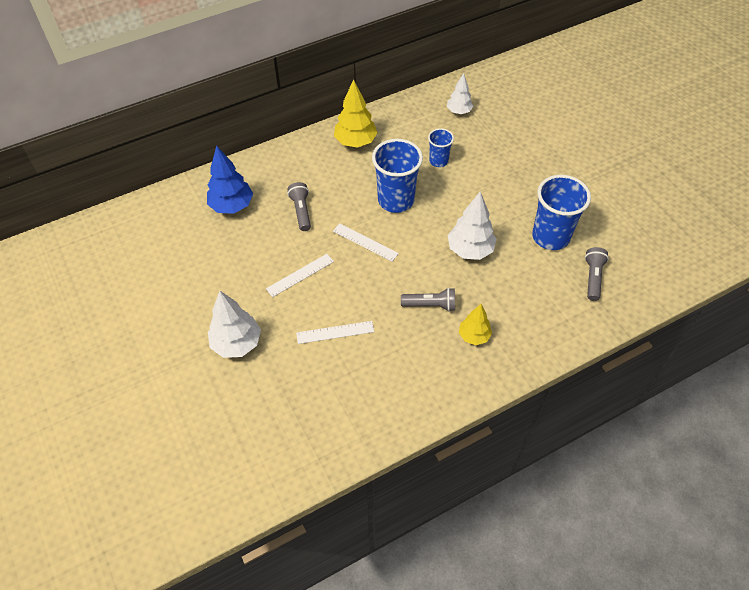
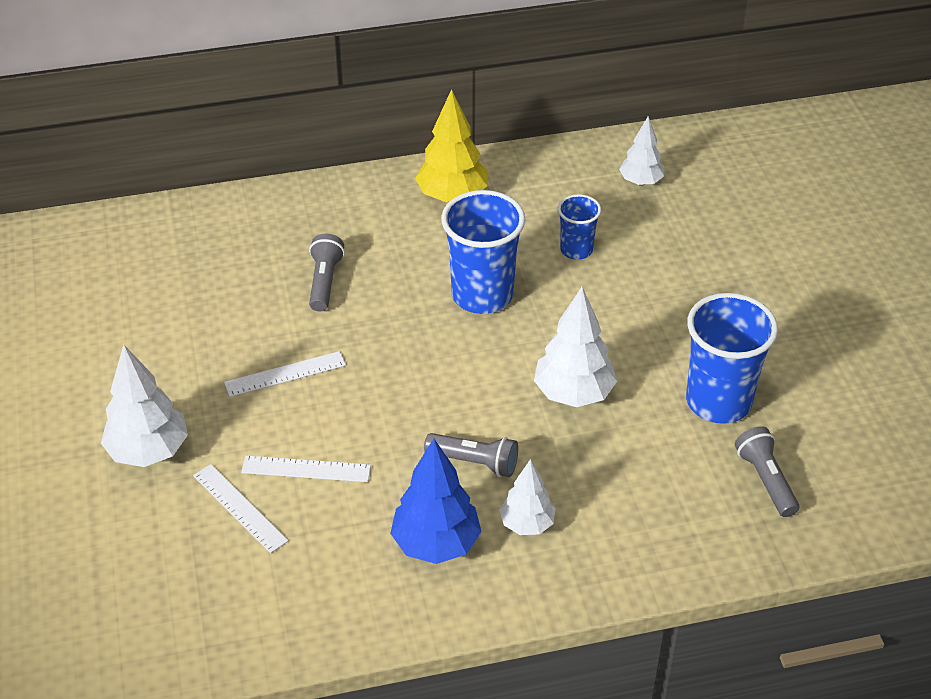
camera: 15 degrees right, 10 degrees down
(232, 206) = (220, 253): blue tree -> blue tree (436, 544)
(365, 242) = (407, 347): white ruler -> white ruler (240, 508)
(474, 336) = (527, 524): yellow tree -> white tree
(593, 278) = (765, 480): grey flashlight -> grey flashlight turned 45 degrees counterclockwise

